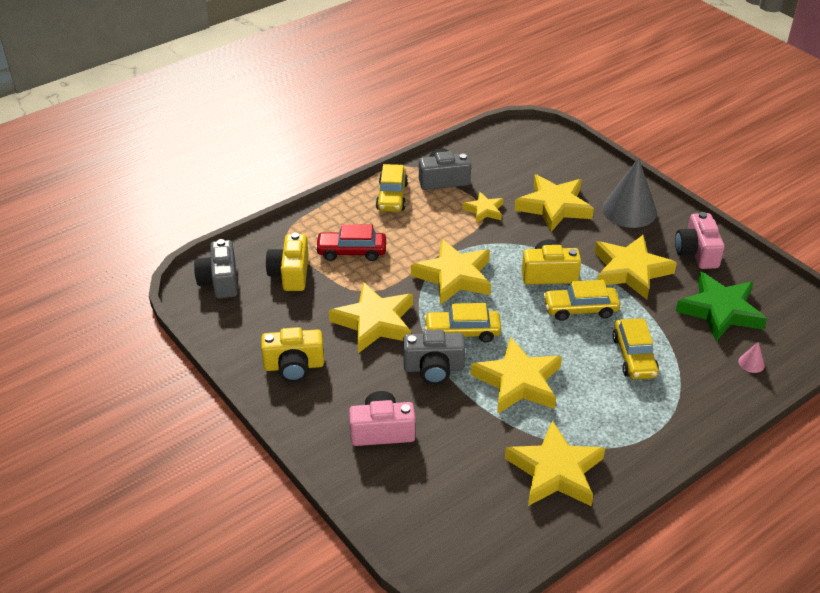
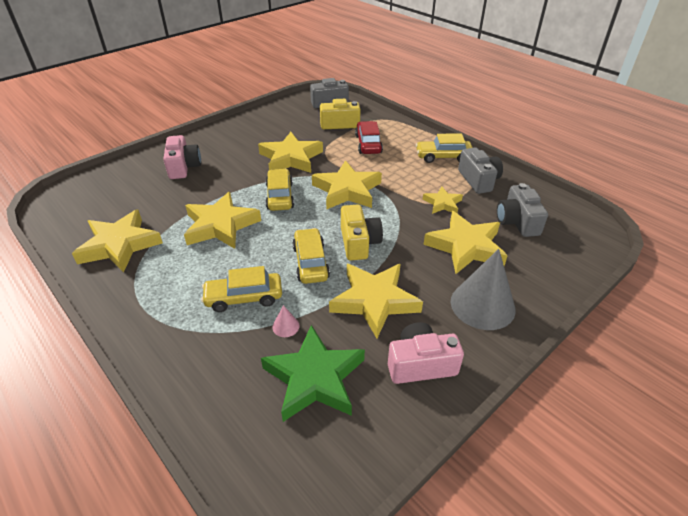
camera: 85 degrees right, 0 degrees up
(294, 366) = (249, 132): yellow camera -> none
(433, 368) = (241, 185): grey camera -> grey camera (517, 221)
(751, 363) = (224, 400): pink cone -> pink cone (285, 326)

